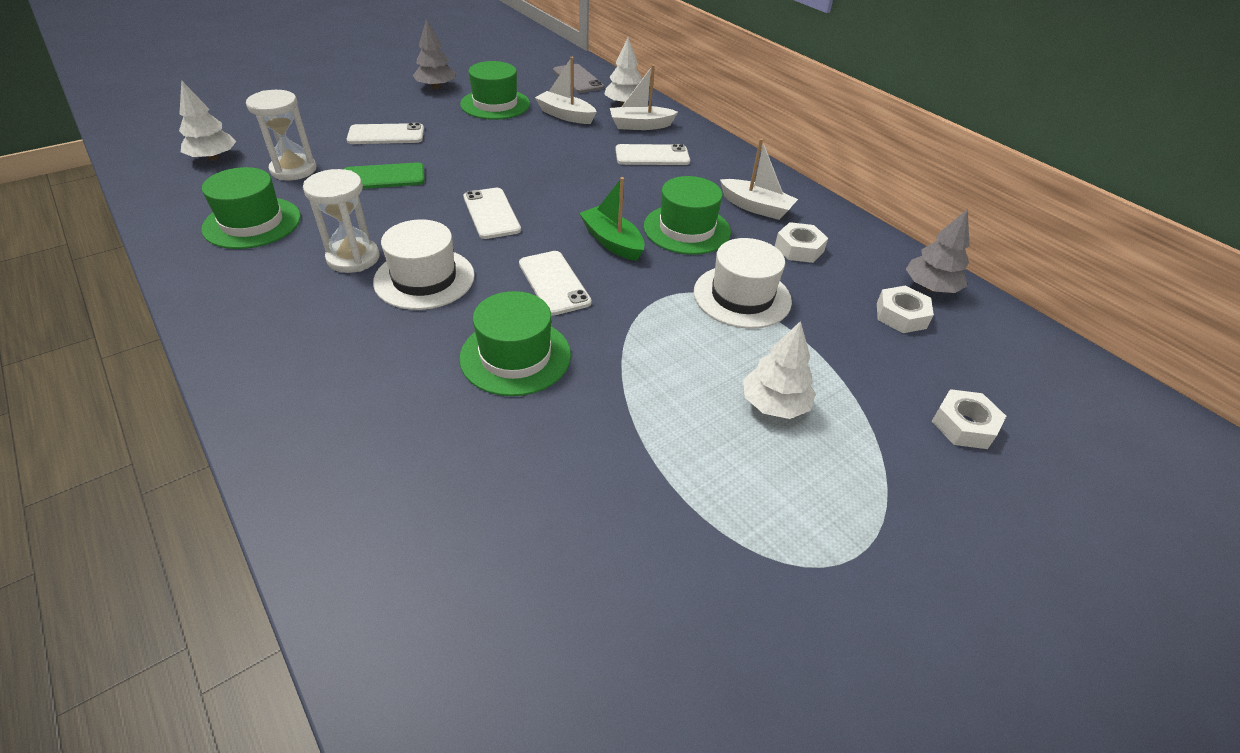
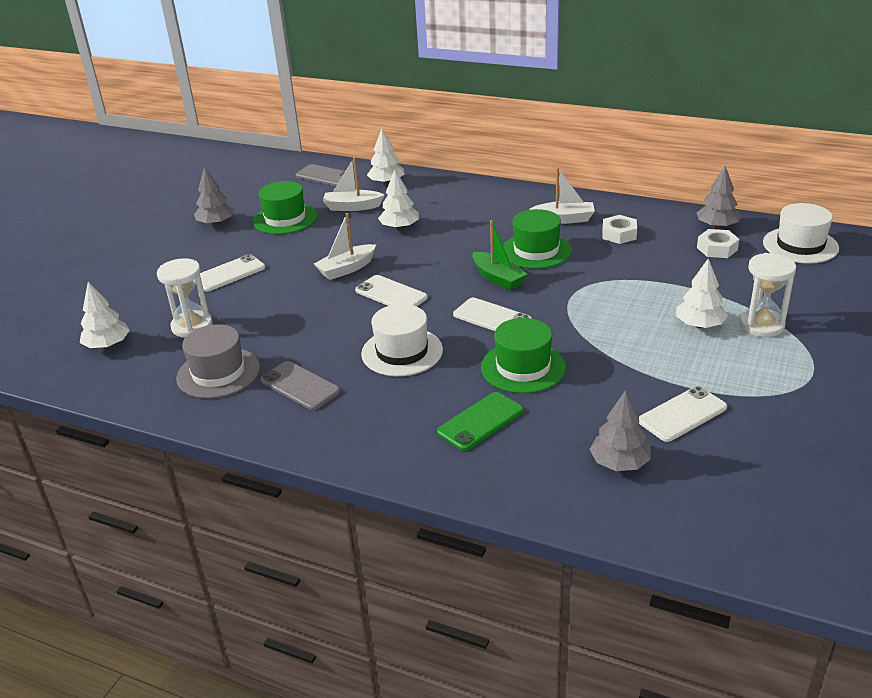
camera: 25 degrees left, 10 degrees down
(252, 223) = (218, 373): green hat -> grey hat
(295, 269) = (300, 386): none -> grey phone
(353, 258) = (332, 361): white hourglass -> white hourglass (761, 325)
(383, 177) = (274, 303): green phone -> green phone (480, 421)
(470, 543) = (619, 463): none -> grey tree
(583, 151) = (399, 227): none -> white tree
(612, 242) = (498, 278): green boat -> green boat turned 150 degrees counterclockwise
(640, 125) = (418, 194): white boat -> white boat (346, 269)
(652, 156) = (453, 212): white phone -> white phone (682, 414)
(742, 296) = (617, 276): white hat -> white hat (800, 245)
(964, 425) = (804, 291): white nut -> none

